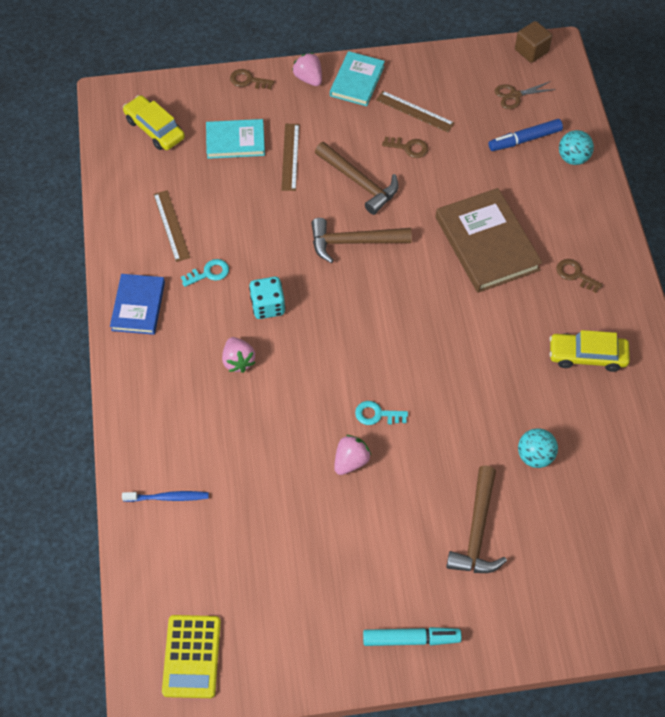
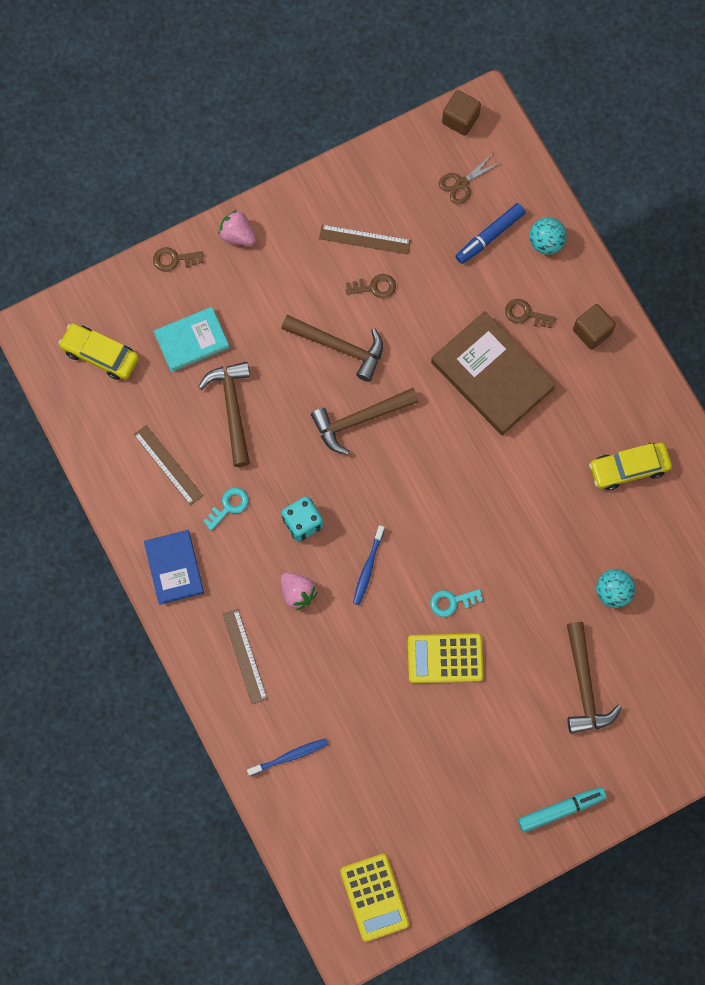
camera: 20 degrees left, 15 degrees up
(246, 201) = (232, 409): none -> brown hammer
(290, 157) = (256, 340): brown ruler -> brown ruler (244, 656)
(311, 361) = (368, 567): none -> blue toothbrush
(351, 461) = (445, 658): pink strawberry -> yellow calculator
(357, 81) = (290, 221): turquoise book -> none
(575, 274) = (590, 381): brown key -> brown key (525, 314)
(591, 237) = (592, 331): none -> brown cube

